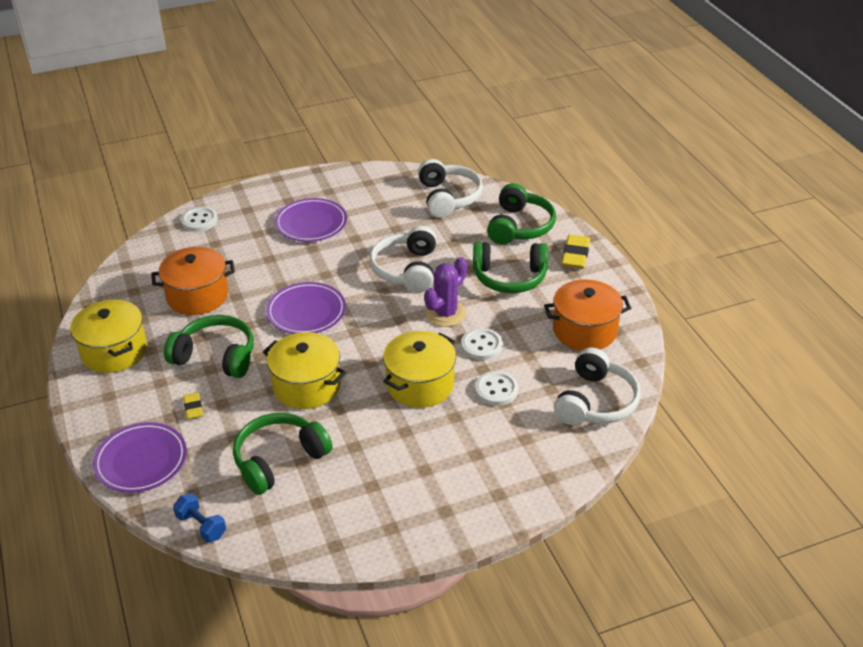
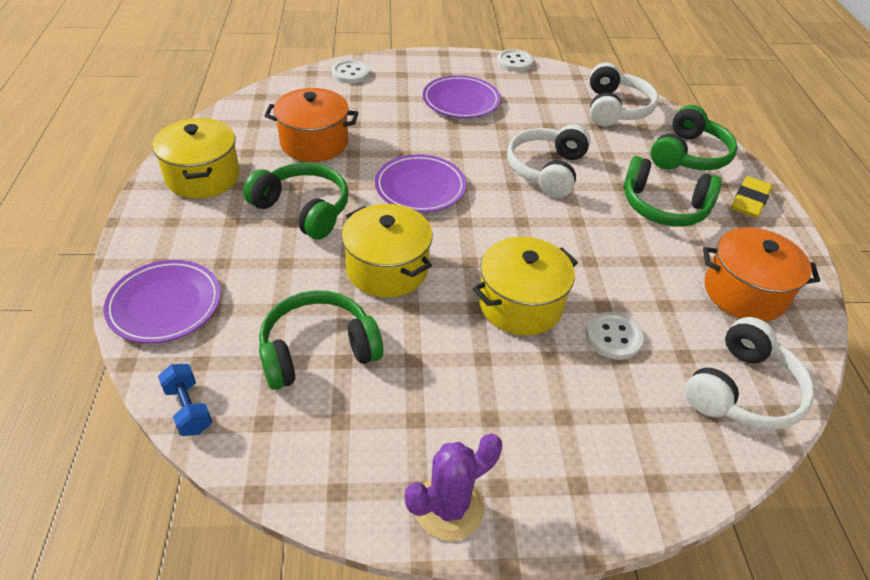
camera: 15 degrees right, 5 degrees up
(193, 408) = (252, 259): yellow eraser -> none
(445, 314) = (576, 229): purple cactus -> purple cactus (449, 507)
(481, 345) = (609, 277): white button -> white button (514, 62)

